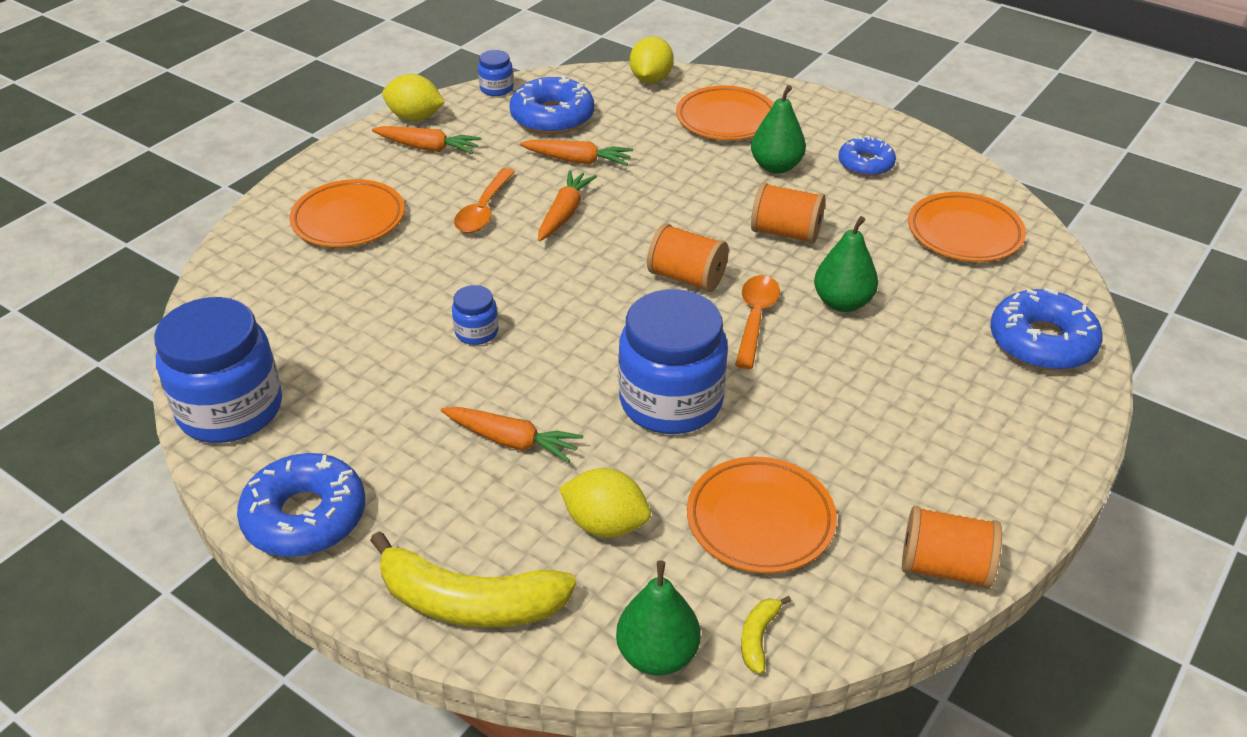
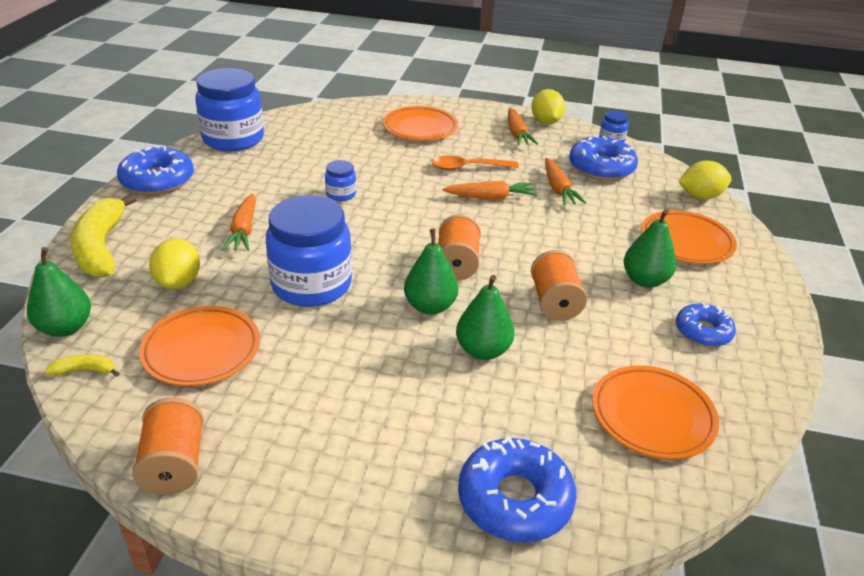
camera: 65 degrees right, 5 degrees down
(755, 318) = (430, 306): orange spoon -> green pear

